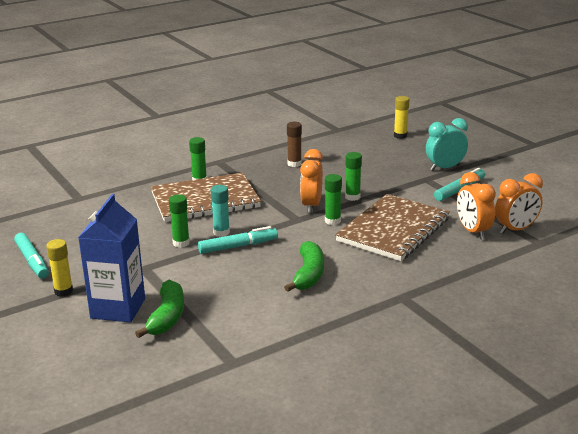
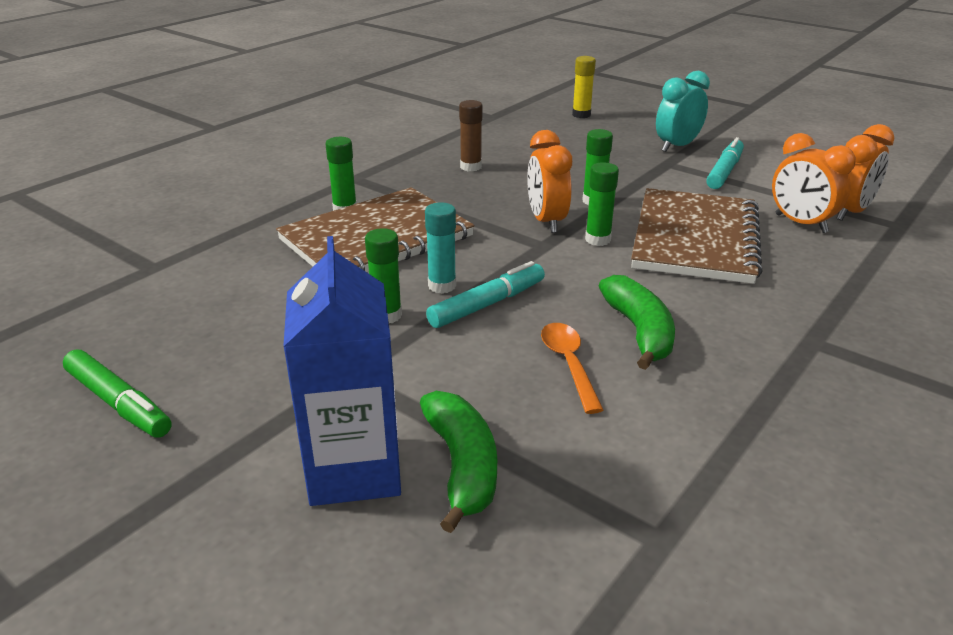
camera: 20 degrees left, 5 degrees up
(32, 261) = (118, 403): turquoise marker -> green marker
(63, 291) = (219, 456): yellow glue stick -> none
(256, 283) = (568, 364): none -> orange spoon

